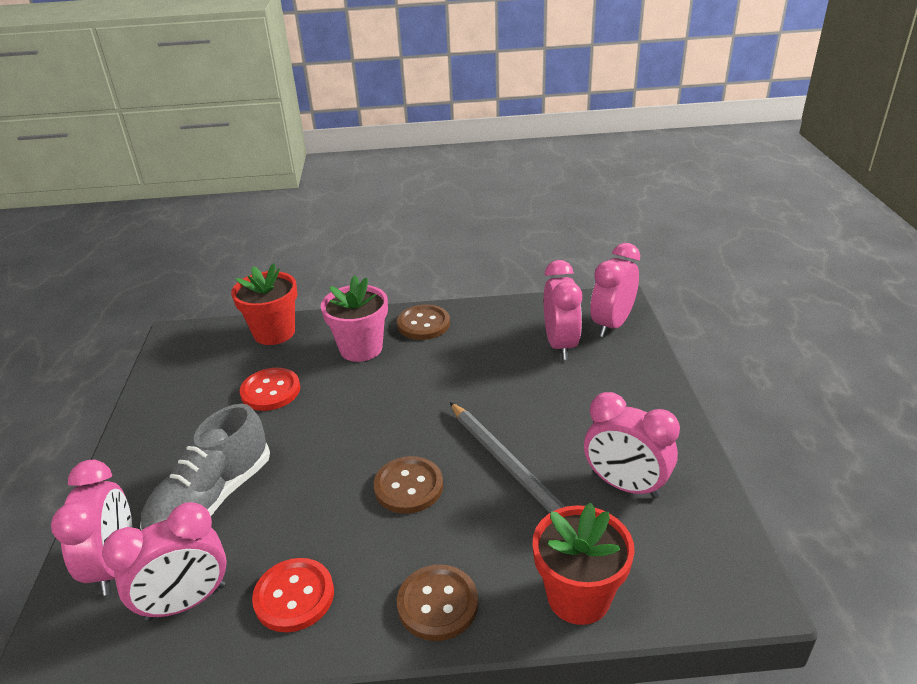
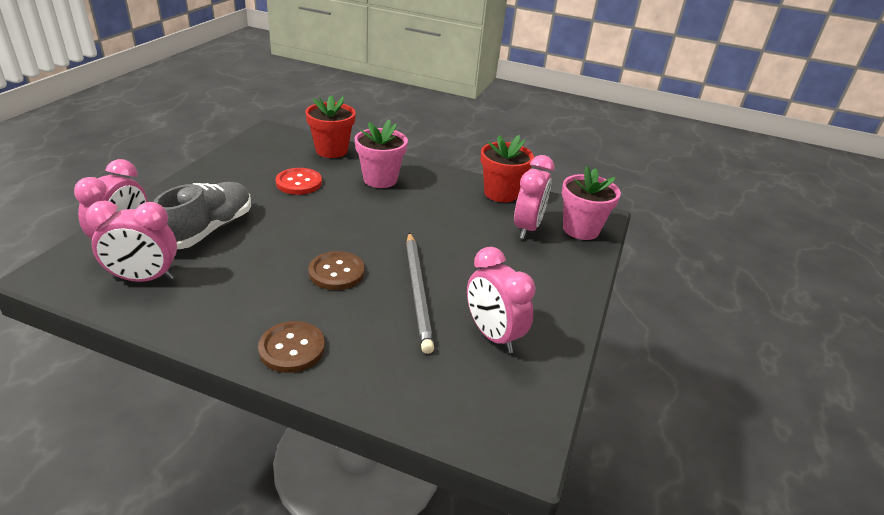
camera: 20 degrees right, 0 degrees up
(212, 499) = (209, 229): grey shoe -> grey shoe turned 150 degrees clockwise
(294, 596) = (207, 303): red button -> none
(423, 324) = (437, 180): brown button -> none
(578, 597) = (392, 388): red flower pot -> red flower pot (501, 193)
(611, 324) = (580, 229): pink clock -> pink flower pot

